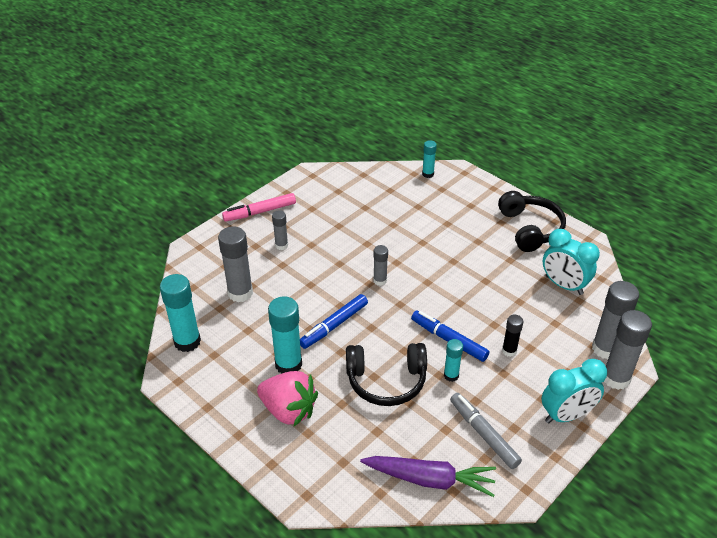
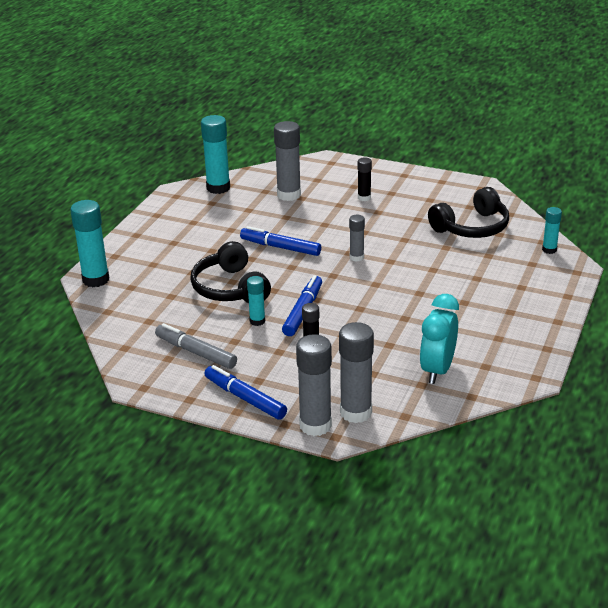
camera: 70 degrees right, 10 degrees down
(260, 212) = (401, 176): pink marker -> none
(281, 245) = (364, 198): grey glue stick -> black glue stick
(288, 364) = (221, 237): turquoise glue stick -> turquoise glue stick (96, 280)
(288, 410) = (171, 249): pink strawberry -> none
(430, 479) = (131, 333): purple carrot -> none
(483, 434) = (196, 352): grey marker -> grey marker turned 90 degrees counterclockwise
(530, 229) = (516, 332): black headphones -> black headphones (472, 227)
(566, 415) = (245, 398): turquoise clock -> blue marker

